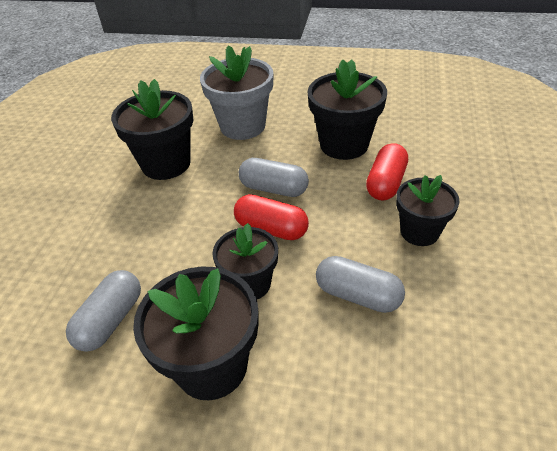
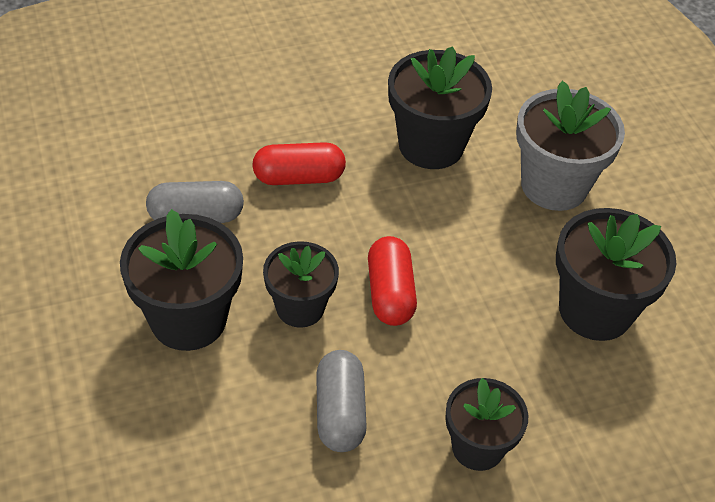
camera: 55 degrees right, 5 degrees up
(274, 189) = (457, 268): grey capsule -> none
(386, 183) = (547, 384): red capsule -> red capsule (299, 177)

